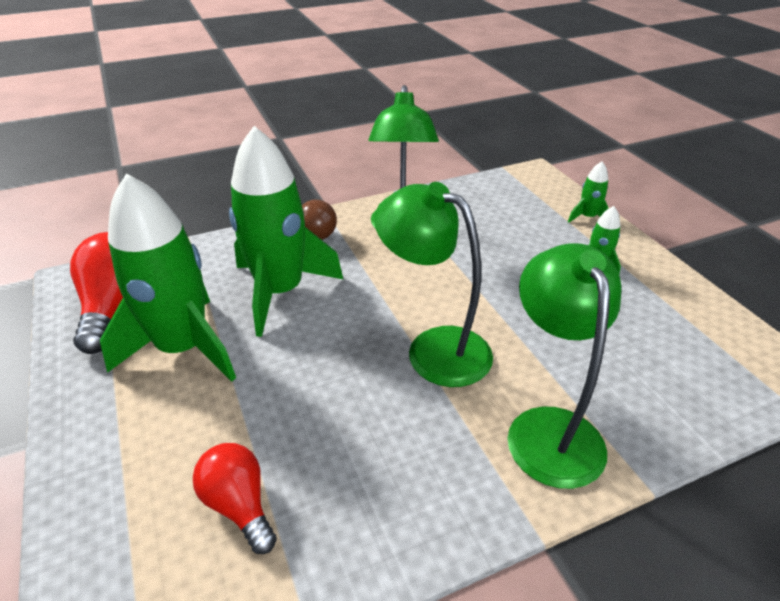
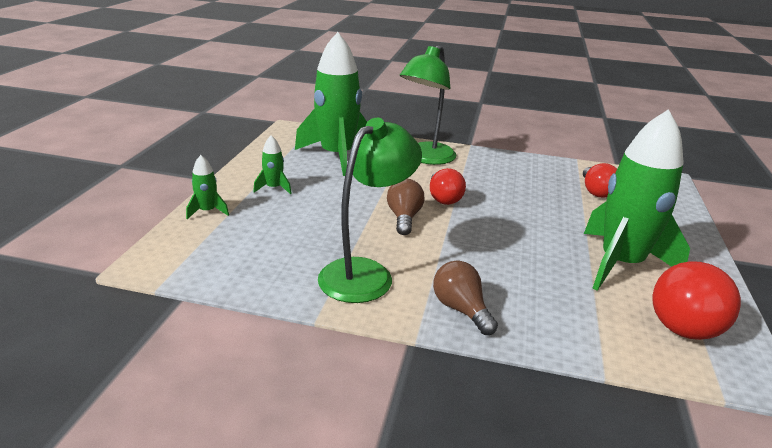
camera: 145 degrees left, 10 degrees down
(280, 291) = (525, 270): green rocket -> green rocket (337, 156)
(434, 348) = (443, 198): green lamp -> red light bulb
(439, 294) = (404, 218): none -> brown light bulb

